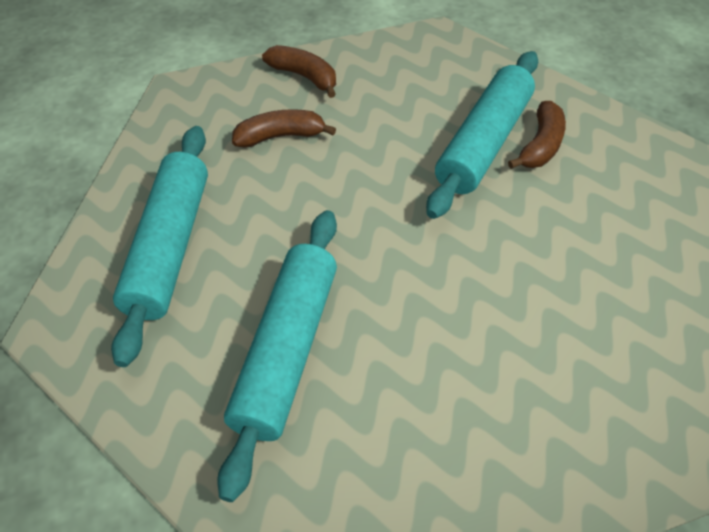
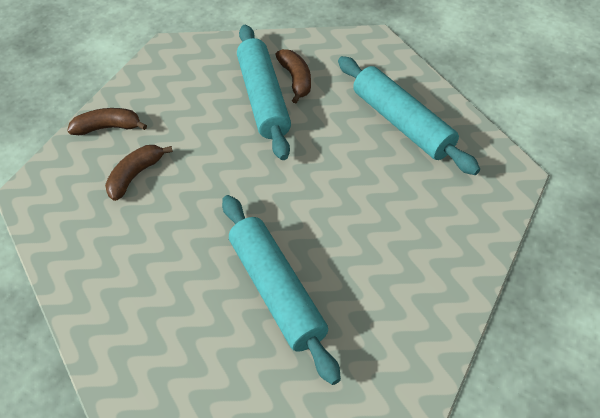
camera: 40 degrees left, 0 degrees up
(169, 247) = (140, 291): turquoise rolling pin -> turquoise rolling pin (402, 123)

